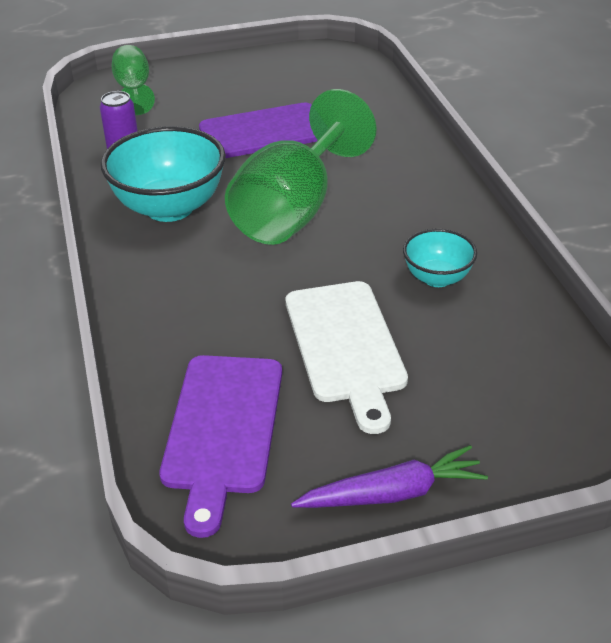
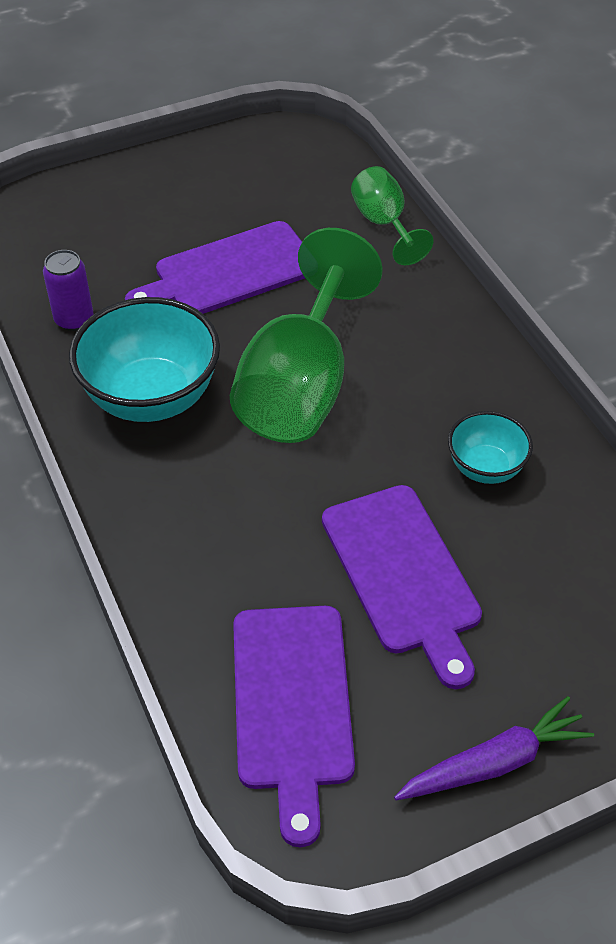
camera: 10 degrees left, 10 degrees up
(134, 90) = (58, 216): green goblet -> green goblet (384, 224)
(346, 346) = (403, 575): white cutting board -> purple cutting board

